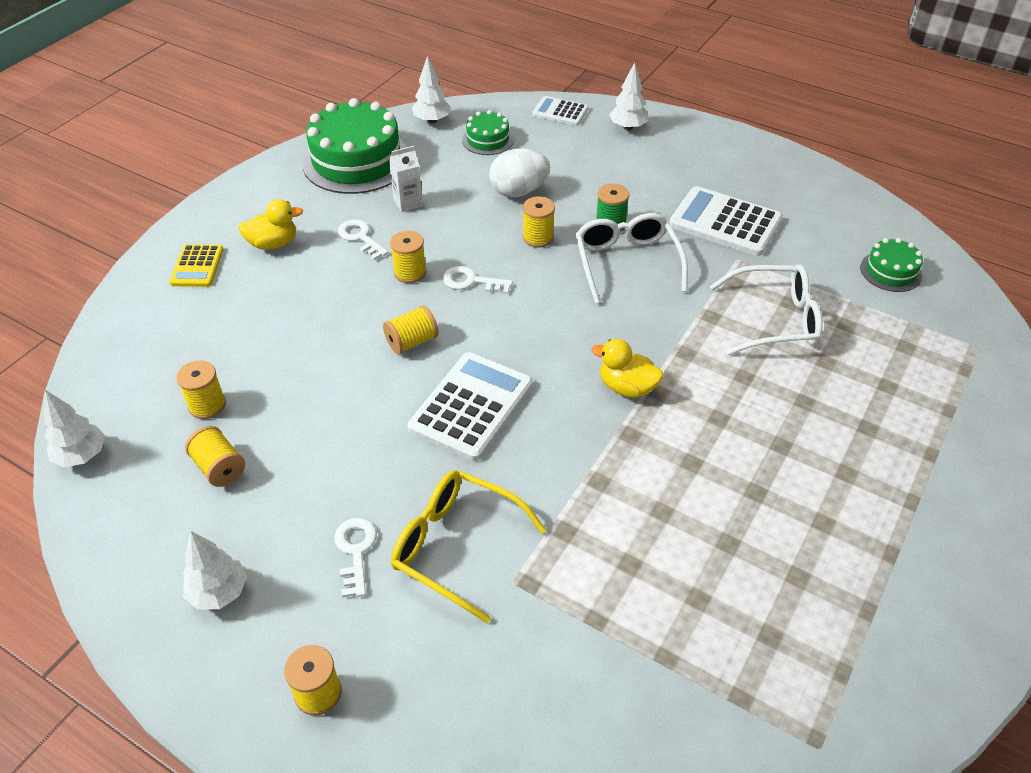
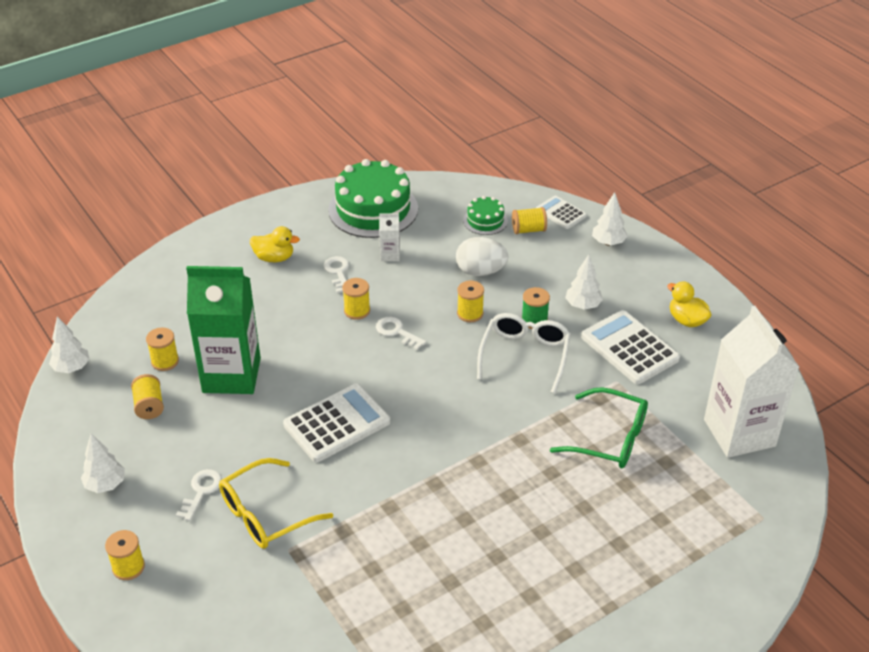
camera: 25 degrees right, 5 degrees down
(197, 266) = (213, 259): yellow calculator -> none
(305, 393) = (231, 375): none -> green carton
(412, 342) = (325, 363): yellow spool -> yellow spool (528, 230)
(432, 120) = (452, 191): white tree -> white tree (583, 305)
(457, 547) = (267, 513): yellow glasses -> yellow glasses turned 90 degrees counterclockwise
(627, 387) = (457, 449): yellow duck -> yellow duck (686, 320)
(773, 320) = (608, 438): white glasses -> green glasses
(890, 271) = (739, 433): green cake -> white carton

